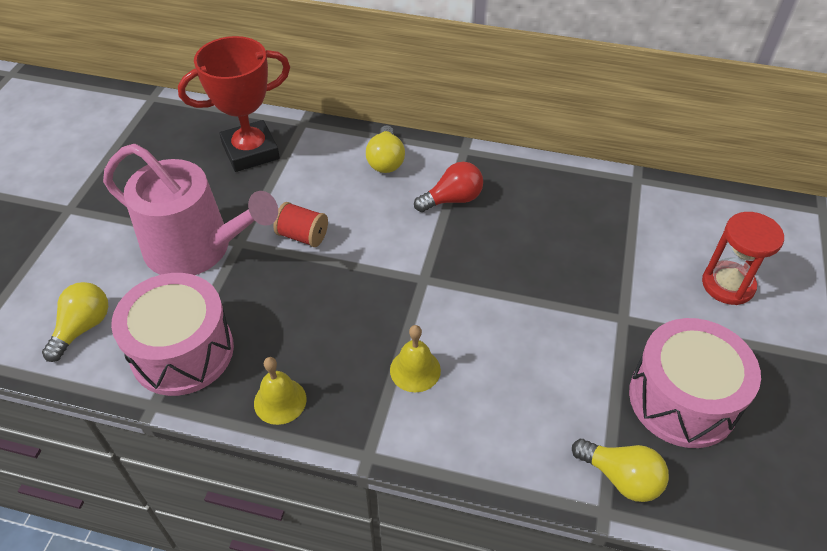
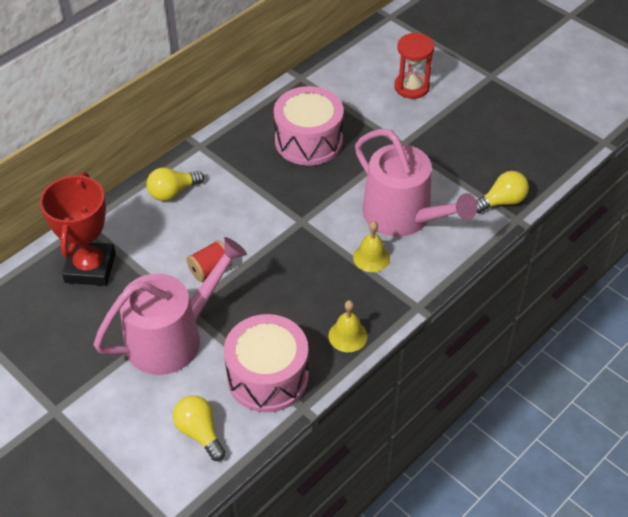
camera: 60 degrees left, 0 degrees up
(386, 161) = (173, 192): yellow light bulb -> yellow light bulb turned 120 degrees clockwise
(452, 199) = (242, 174): red light bulb -> none
(505, 373) = (403, 216): none -> pink watering can
(682, 399) = (472, 150): pink drum -> pink drum (308, 141)

